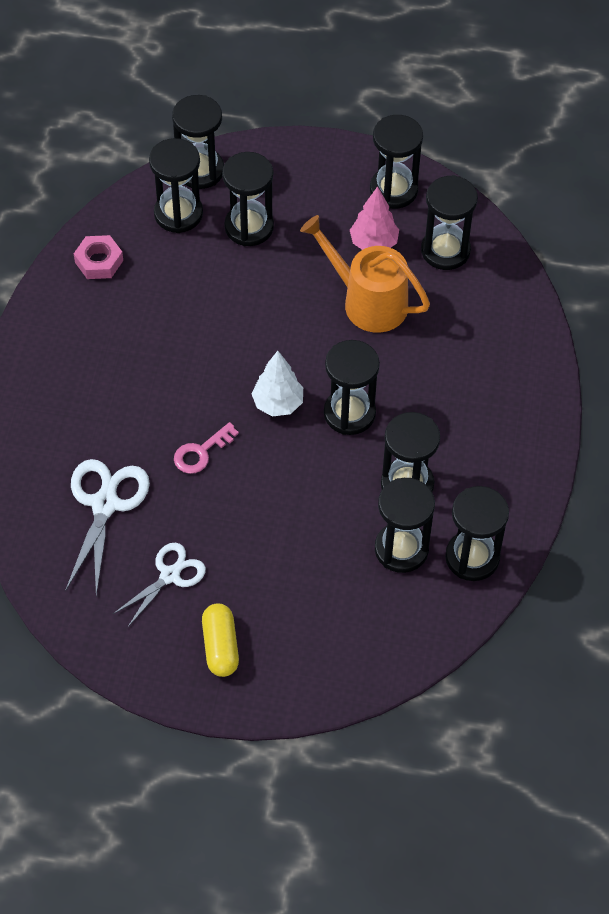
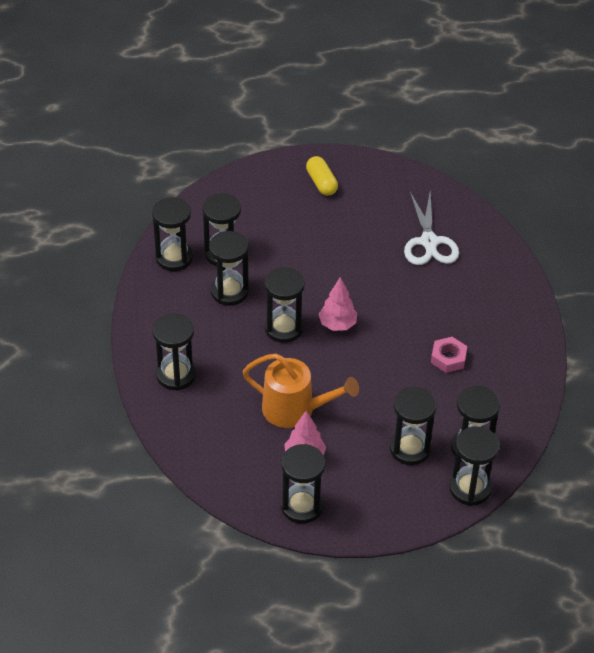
camera: 165 degrees right, 10 degrees down
(99, 261) = (514, 397): pink nut -> pink nut (448, 358)
(170, 575) = (368, 212): white scissors -> none
(201, 452) = (379, 284): pink key -> none
(278, 403) = (337, 324): white tree -> pink tree
(445, 250) = (244, 463): black hourglass -> black hourglass (176, 375)

